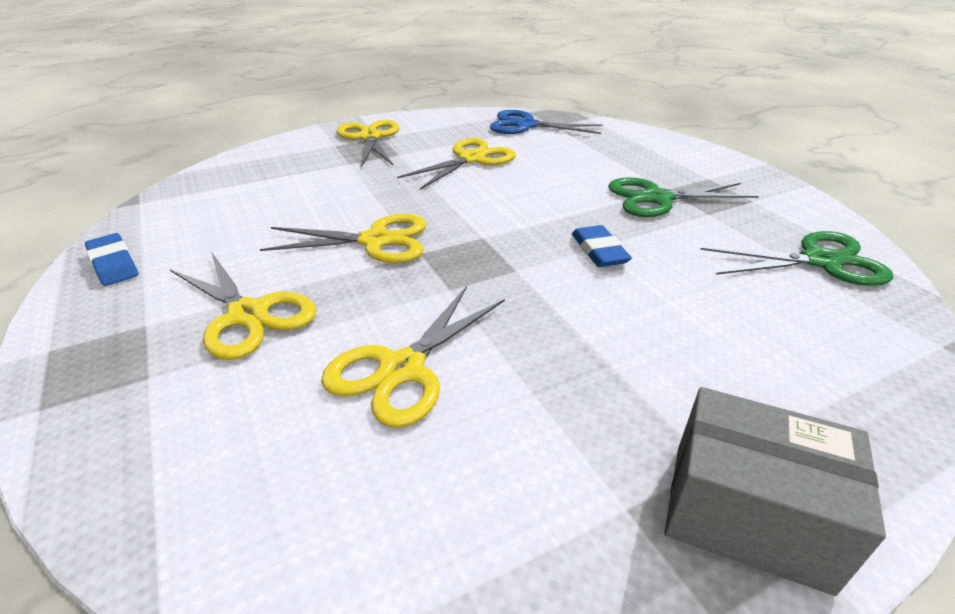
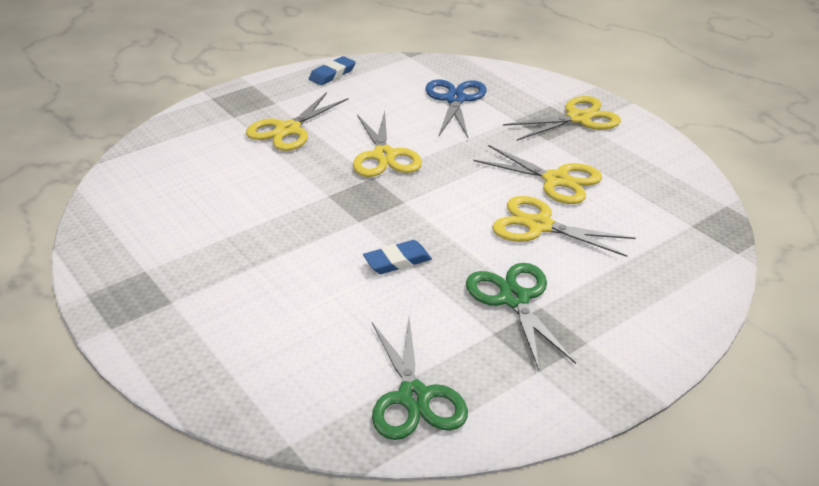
camera: 80 degrees right, 0 degrees up
(402, 369) = (244, 189): yellow scissors -> yellow scissors (539, 226)
(526, 125) = (675, 206): blue scissors -> blue scissors (455, 100)
(748, 514) = (138, 311): grey box -> none

